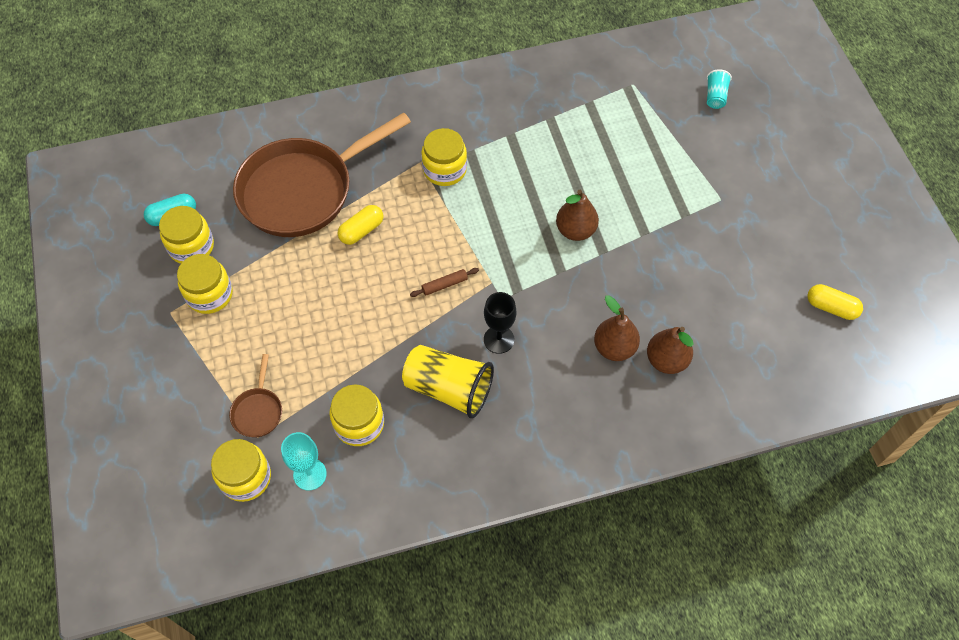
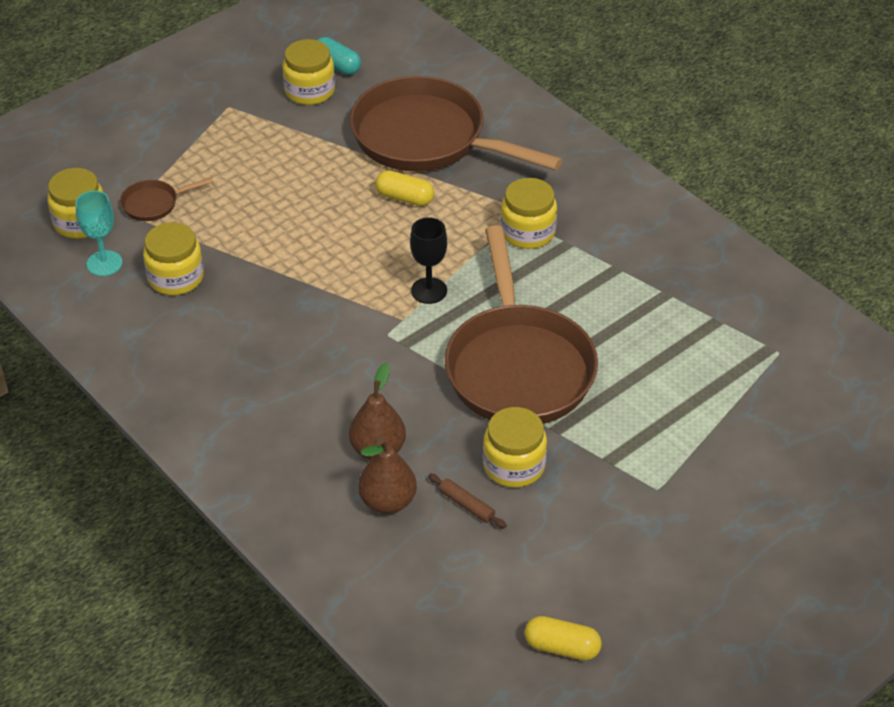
camera: 65 degrees right, 15 degrees down
(209, 294) = (263, 123): yellow jar -> yellow jar (514, 465)
(444, 285) = (376, 283): brown rolling pin -> brown rolling pin (466, 505)
(448, 388) = (251, 329): yellow cup -> none
(499, 339) = (333, 349): black goblet -> black goblet (429, 290)
(575, 230) = (518, 367): brown pear -> brown pan
(715, 96) = (823, 438): turquoise cup -> none
(831, 307) = (562, 647): yellow capsule -> yellow capsule turned 75 degrees counterclockwise

